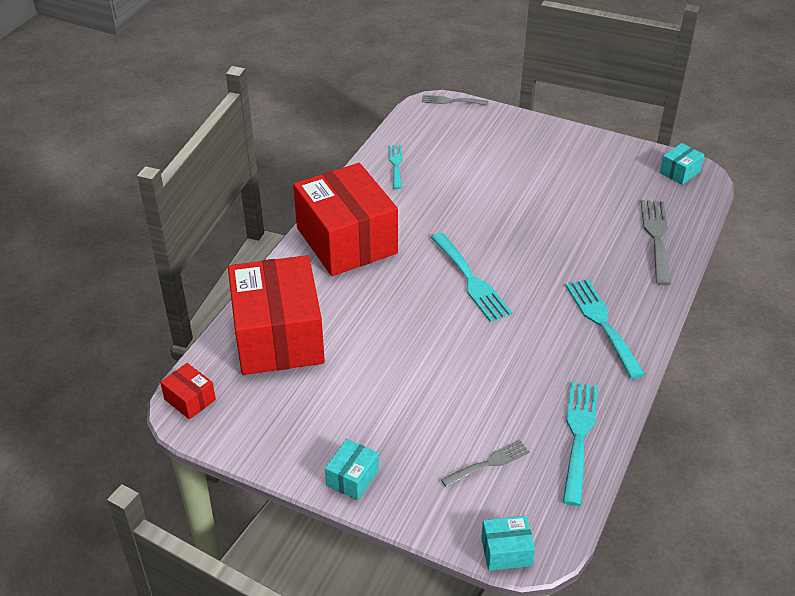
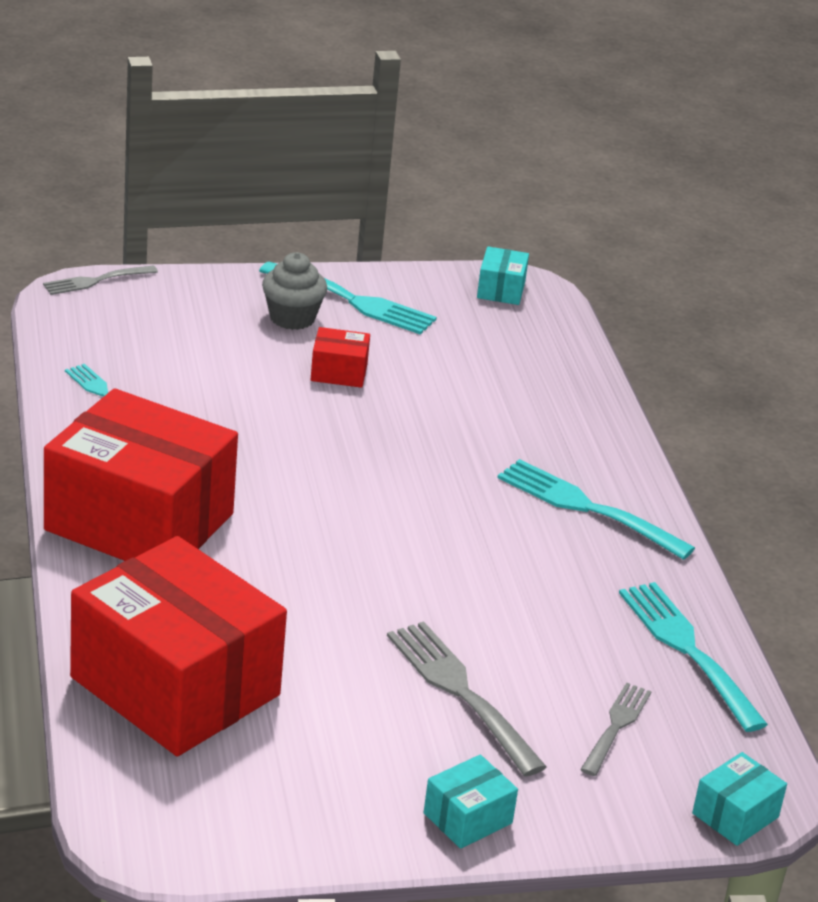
camera: 40 degrees left, 10 degrees down
(190, 399) = (133, 821): red box -> red box (339, 372)
(352, 478) = (467, 818): turquoise box -> turquoise box turned 60 degrees clockwise
(471, 280) = (370, 513): turquoise fork -> turquoise fork (354, 301)
(537, 152) = (292, 318): none -> grey cupcake
(656, 237) = (550, 380): grey fork -> grey fork (460, 692)

